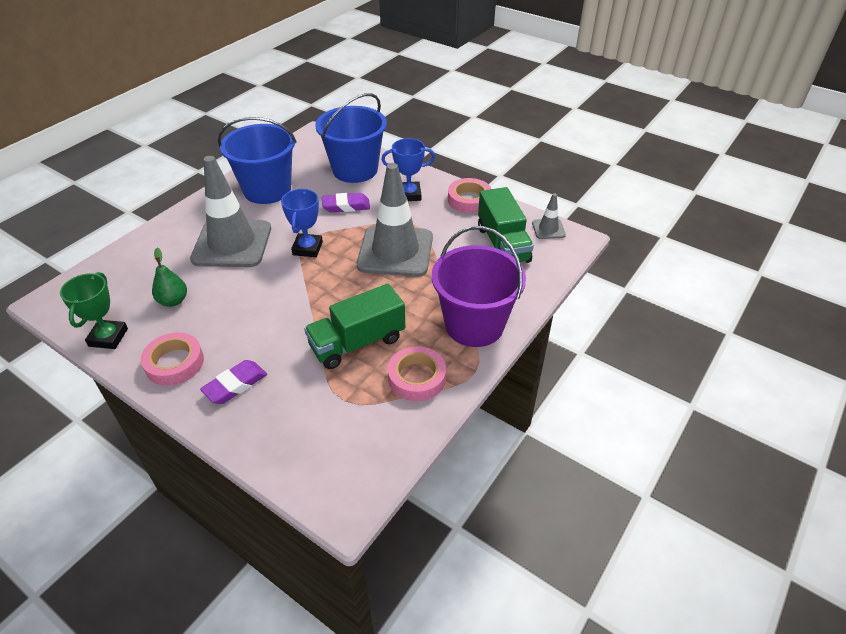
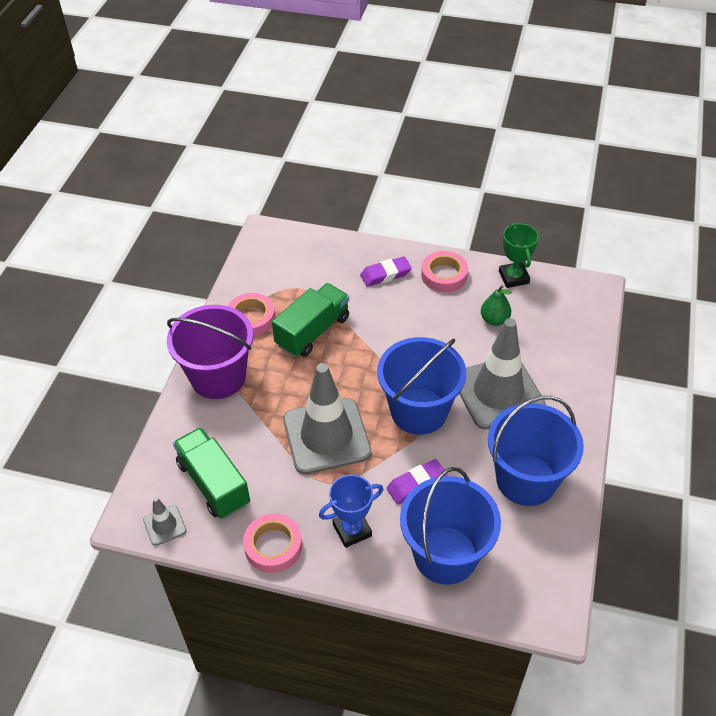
camera: 160 degrees right, 5 degrees up
(235, 385) = (385, 274): purple eraser -> purple eraser turned 45 degrees clockwise
(307, 248) = (419, 411): blue trophy -> blue bucket

